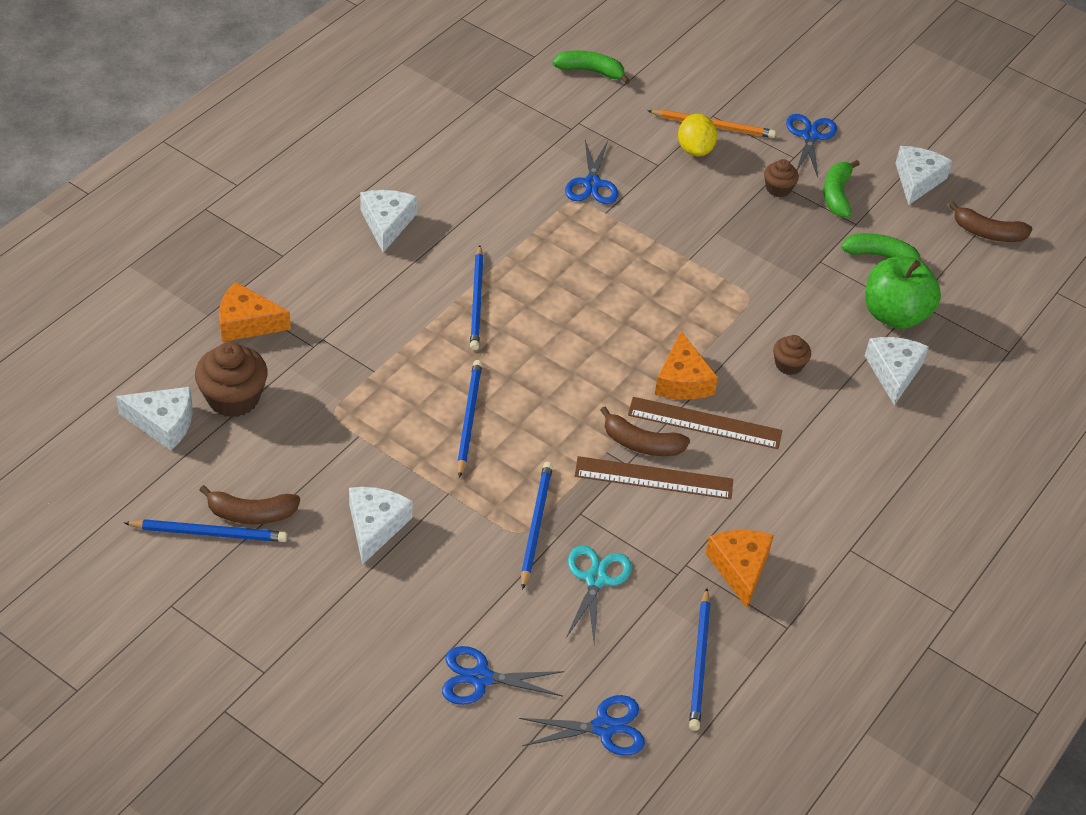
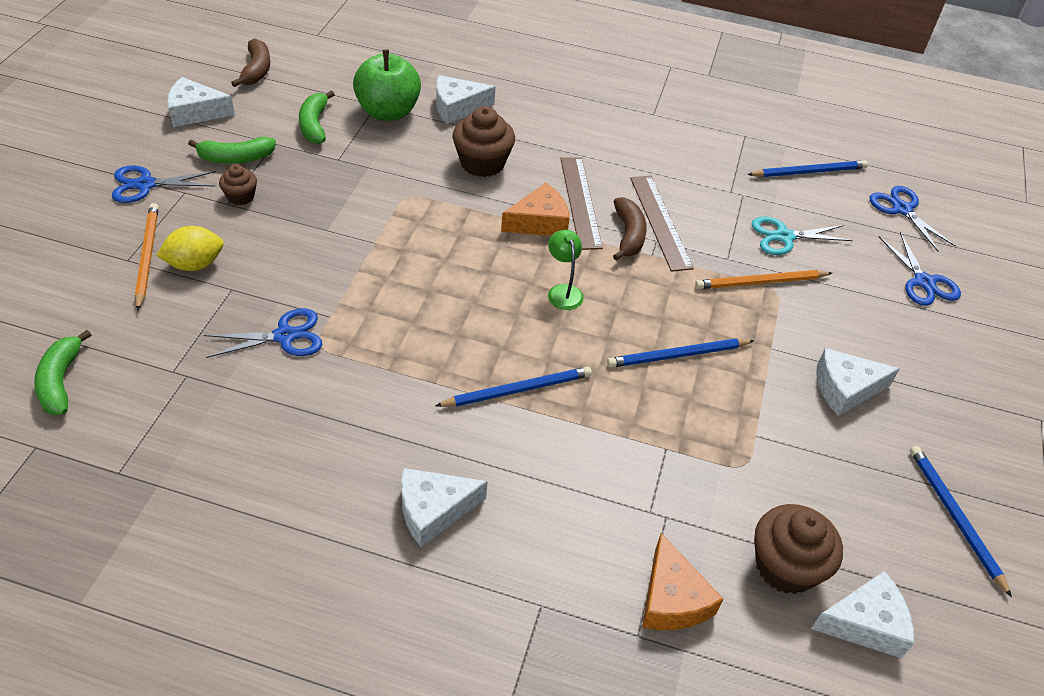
camera: 110 degrees left, 0 degrees up
(163, 423) = (865, 623): white cheese -> white cheese turned 90 degrees clockwise
(251, 514) = (907, 490): brown banana -> none
(536, 525) = (760, 282): blue pencil -> orange pencil
(580, 366) = (563, 291): none -> green lamp
(740, 568) = (712, 163): orange cheese -> none
(788, 365) = (482, 163): brown cupcake -> brown cupcake, size x1.79

